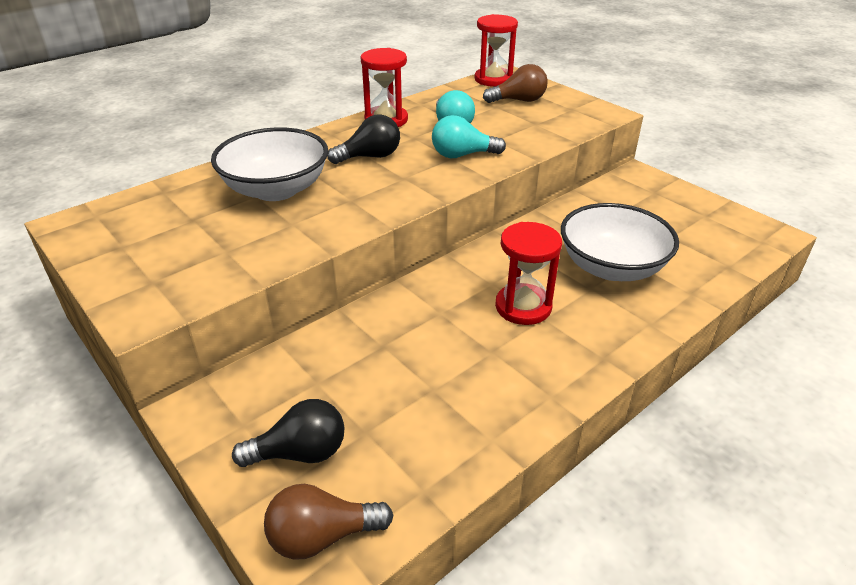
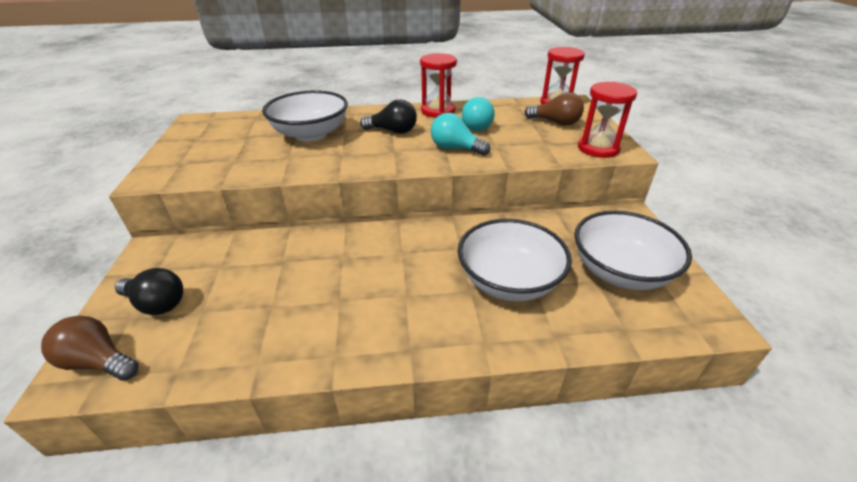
camera: 35 degrees right, 0 degrees up
(523, 307) = (401, 279): red hourglass -> red hourglass (598, 148)
(679, 223) = (620, 271): none -> white bowl

